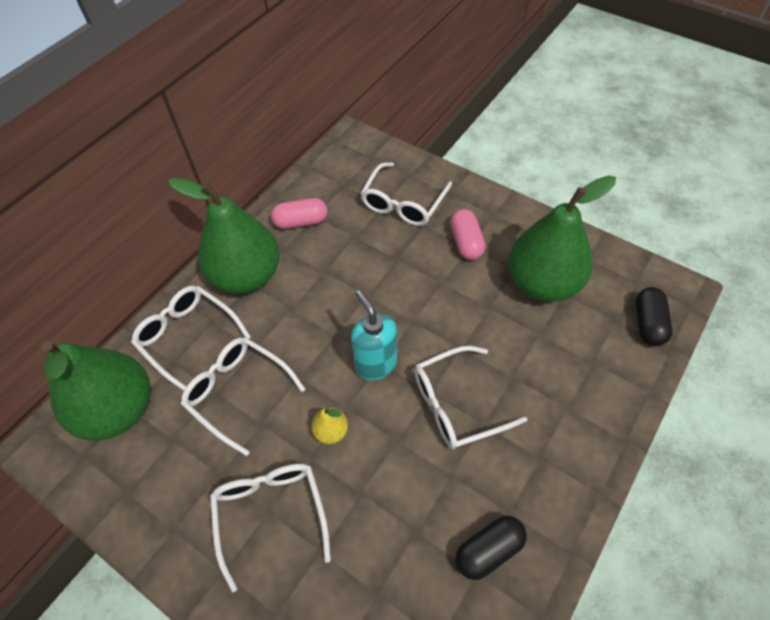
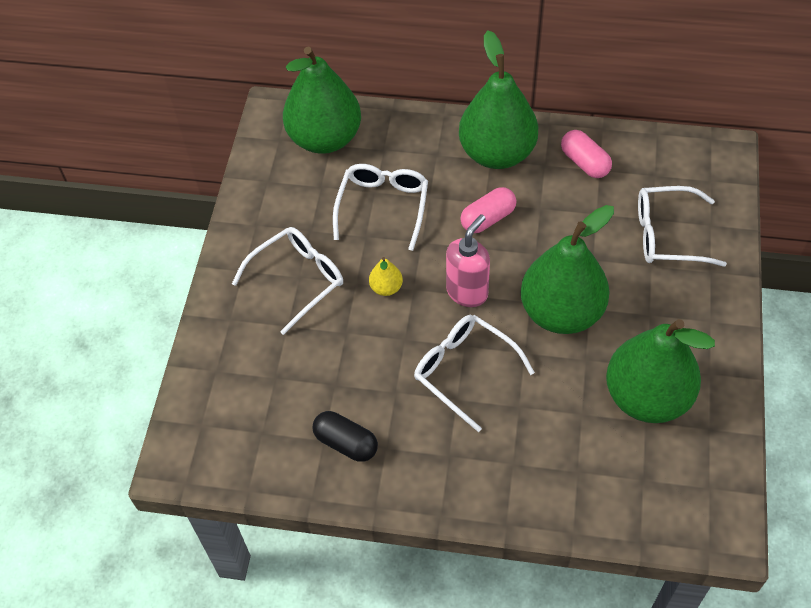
camera: 65 degrees right, 0 degrees up
(188, 337) = (411, 146): white glasses -> none
(376, 364) = (467, 292): turquoise soap dispenser -> pink soap dispenser
(435, 303) = (561, 312): none -> green pear
(466, 242) = (654, 310): pink capsule -> pink capsule (488, 218)
(648, 323) = (658, 511): black capsule -> none

